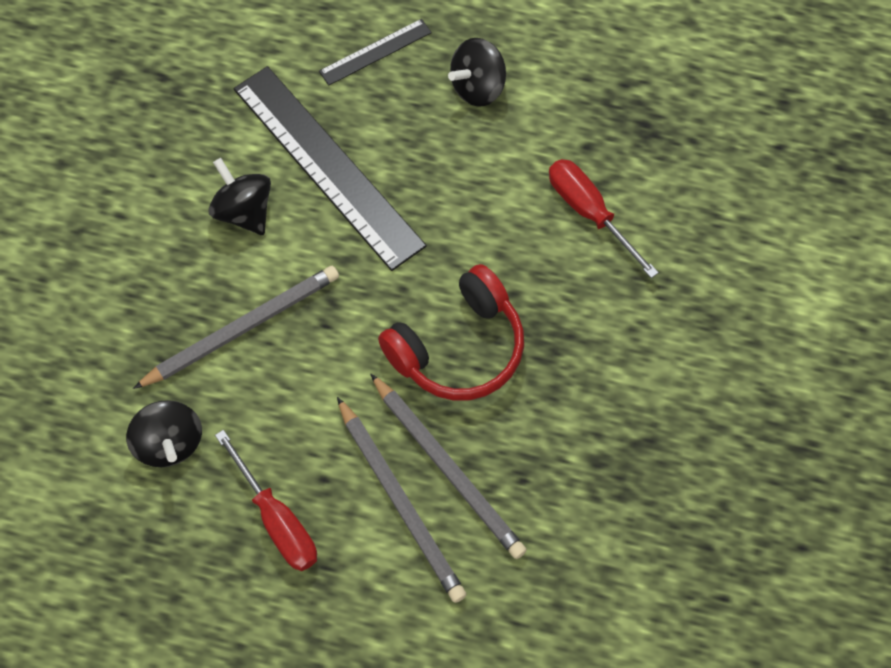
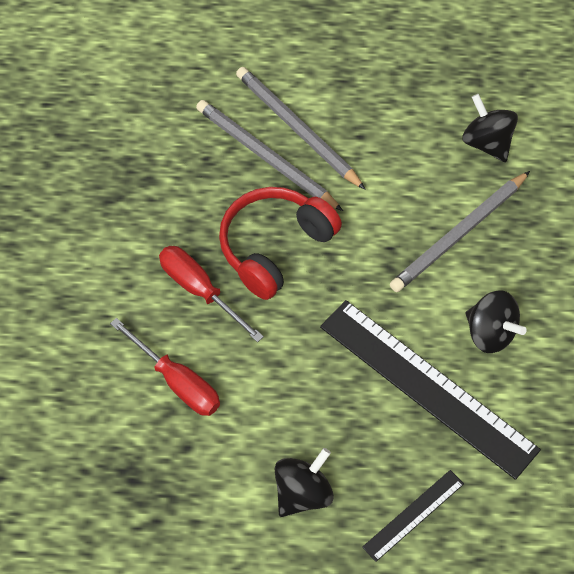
camera: 170 degrees right, 5 degrees down
(277, 520) = (388, 104): red screwdriver -> red screwdriver (200, 290)

